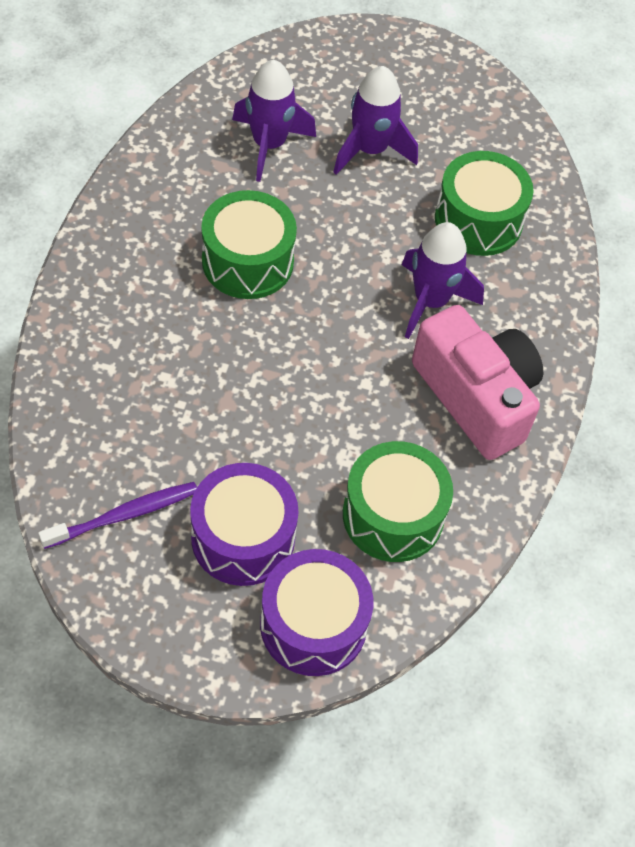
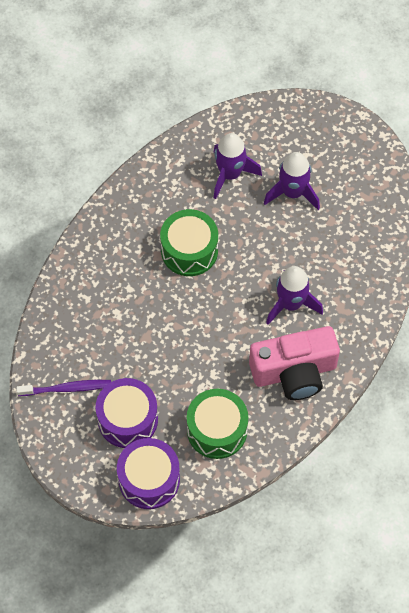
camera: 25 degrees right, 5 degrees up
(476, 397) = (294, 372): pink camera -> pink camera turned 90 degrees clockwise
(478, 220) = (342, 257): green drum -> none

